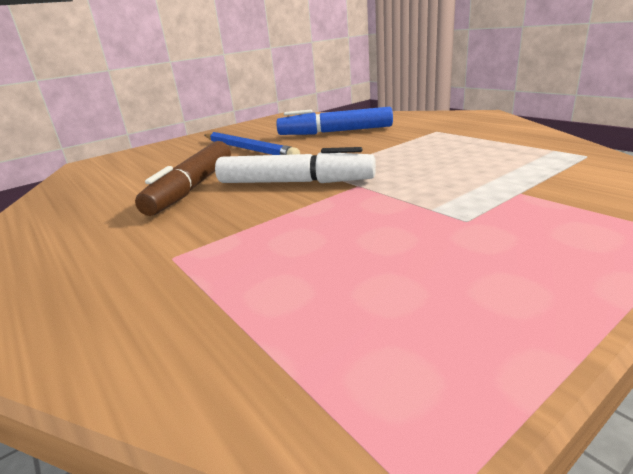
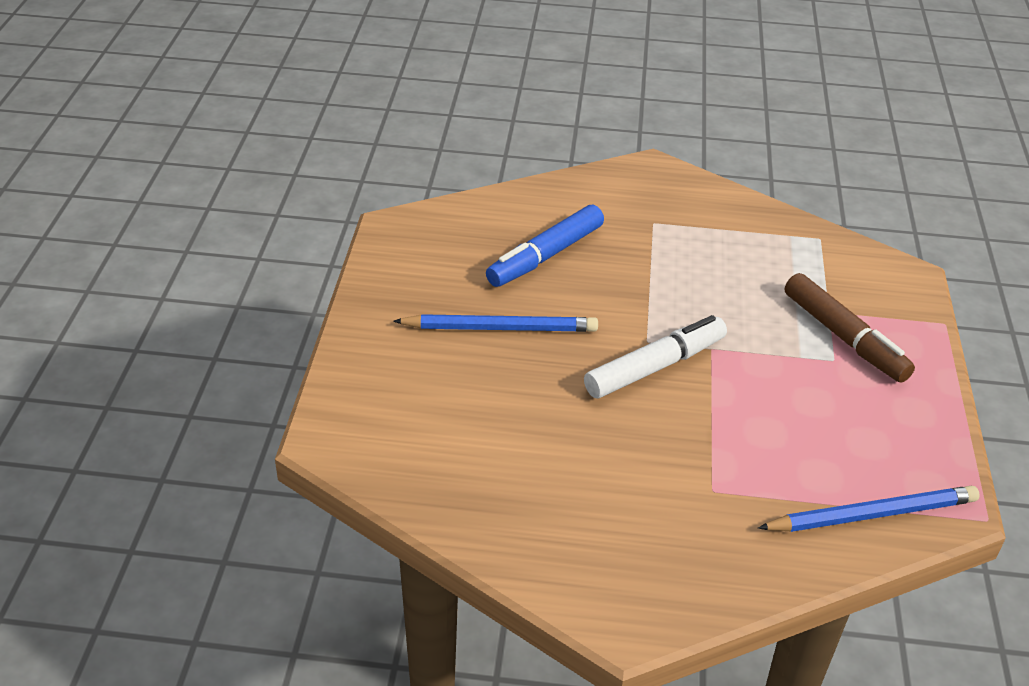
camera: 50 degrees left, 15 degrees up
(193, 187) = (571, 416): brown marker -> brown marker (844, 337)
(254, 361) = (871, 515): none -> blue pencil

